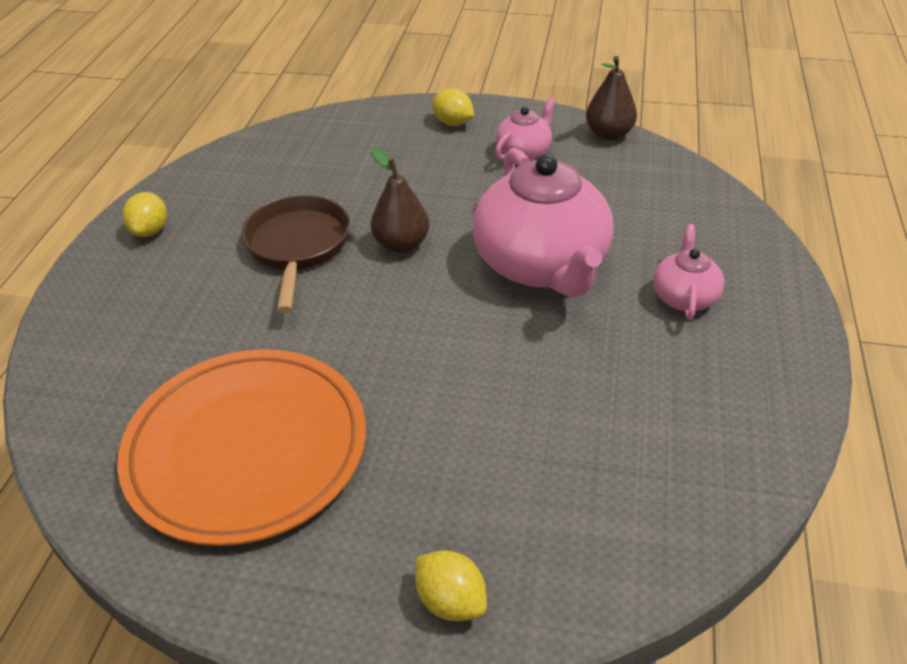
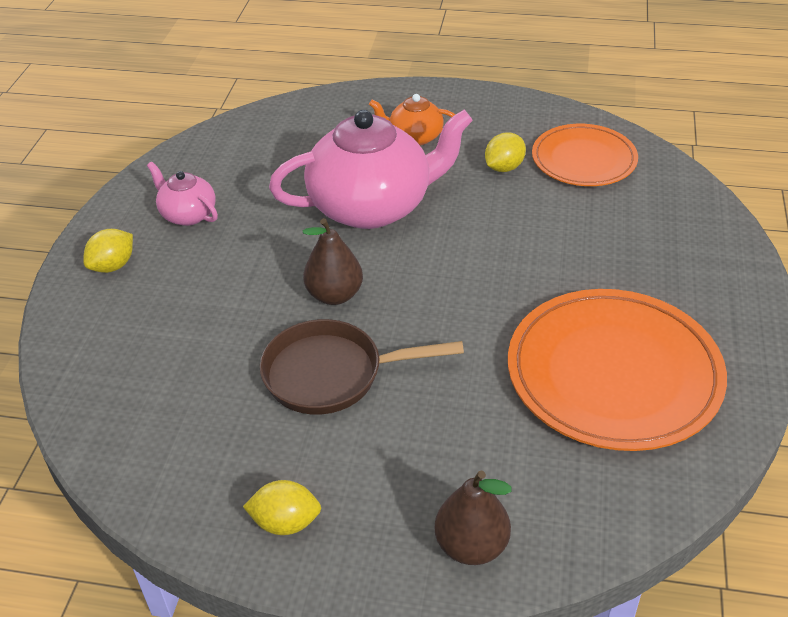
camera: 90 degrees left, 0 degrees up
(451, 601) = (718, 251): yellow lemon -> yellow lemon (504, 167)
(609, 134) = (171, 160): brown pear -> brown pear (471, 545)
(661, 464) = (583, 159): none -> orange plate
(684, 297) = (415, 137): pink teapot -> orange teapot

